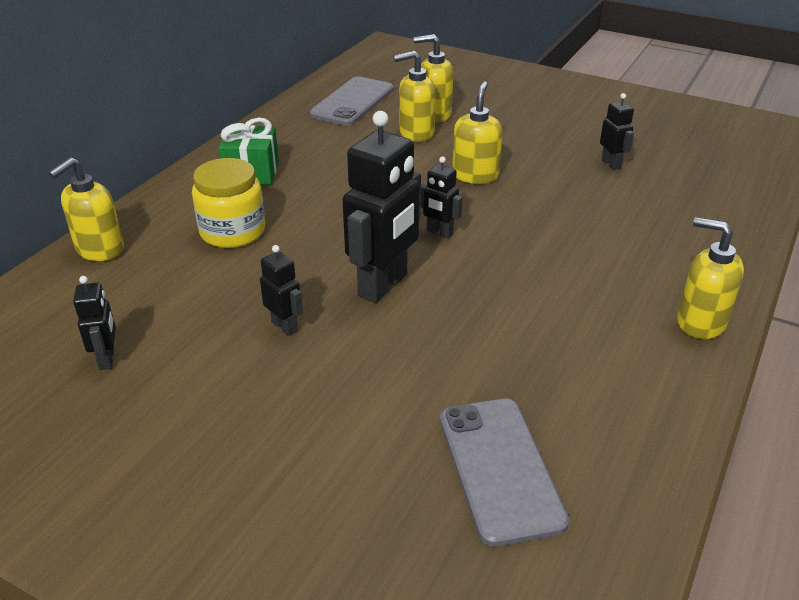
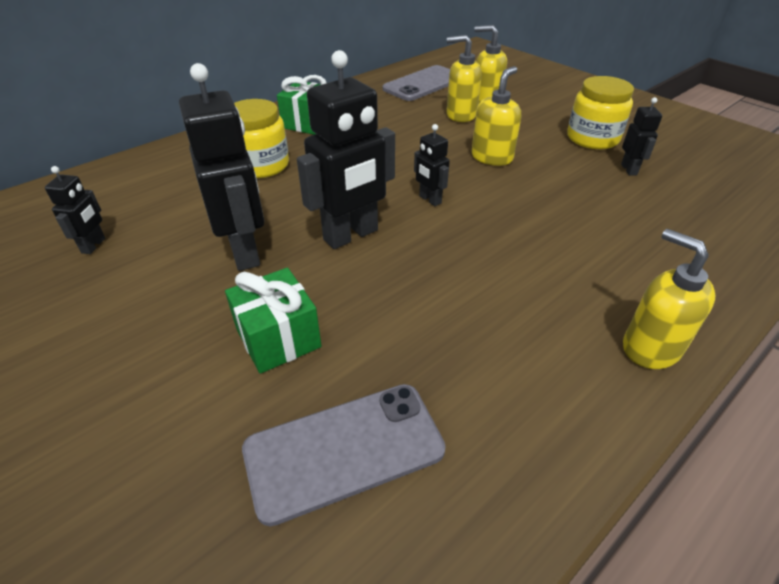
camera: 20 degrees right, 5 degrees up
(99, 250) = (156, 160): yellow soap dispenser -> none
(285, 326) = (245, 252): black robot -> black robot, size x2.03
(379, 397) = (278, 338): none -> green gift
(500, 468) = (344, 450): grey phone -> grey phone turned 60 degrees clockwise
(562, 136) = (592, 138): none -> yellow jar

